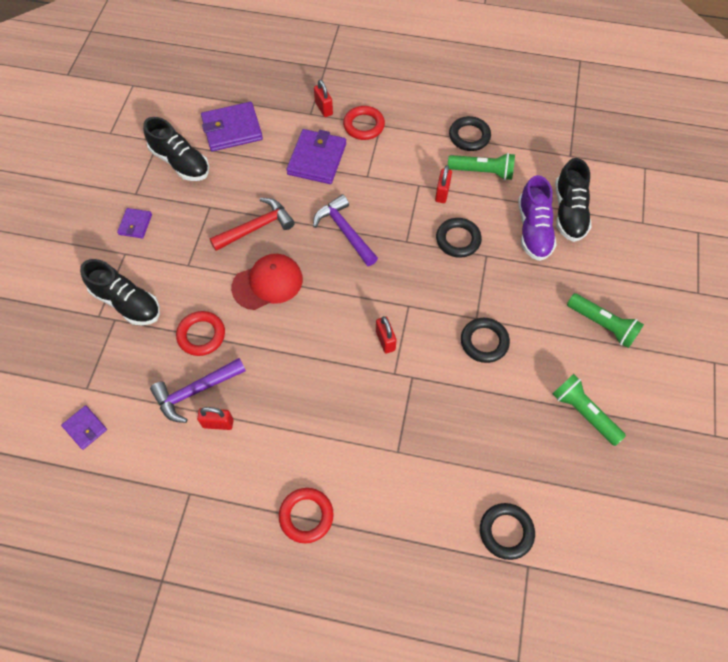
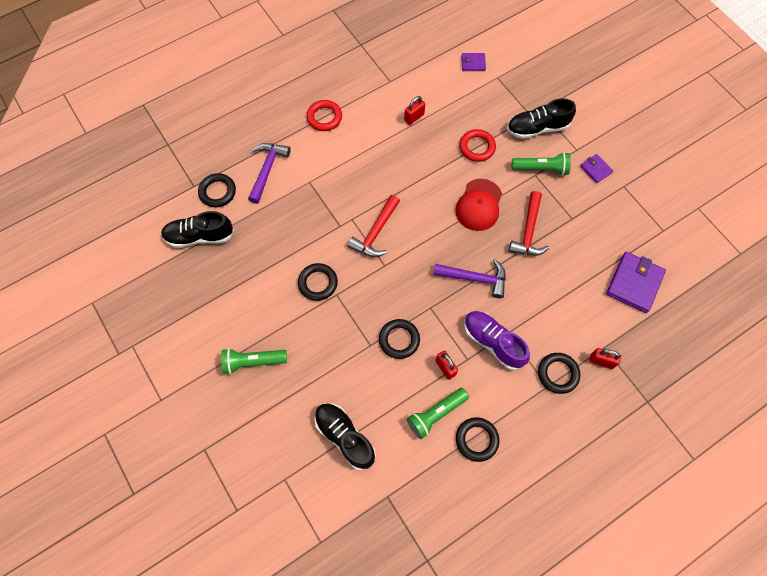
camera: 135 degrees right, 5 degrees up
(180, 162) = (629, 229): black shoe -> black shoe (200, 236)
(195, 391) = (443, 121): purple hammer -> purple hammer (267, 170)
(317, 159) = (554, 314): purple wallet -> none
(364, 125) = (558, 374): red ring -> black ring
(385, 340) = (376, 232): red padlock -> red hammer
(533, 230) = (356, 396): purple shoe -> purple shoe (493, 342)
(584, 413) = (222, 291): green flashlight -> green flashlight (541, 169)

